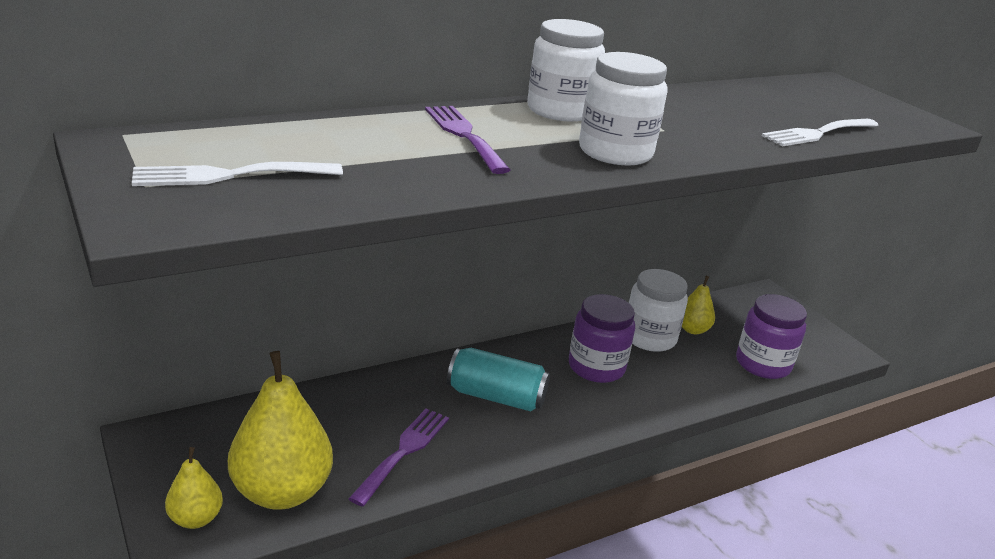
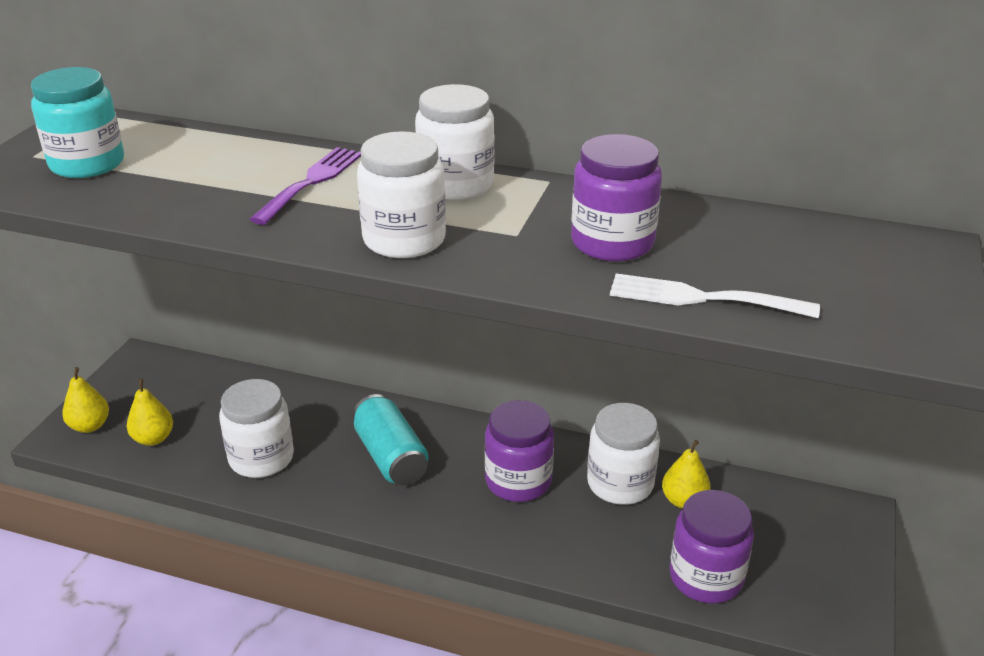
camera: 50 degrees right, 5 degrees up
(229, 175) = (87, 164): white fork -> turquoise jar
(281, 492) = (153, 438): yellow pear -> yellow pear, size x0.51
(403, 451) = (261, 458): purple fork -> white jar
(718, 119) = (612, 242): none -> purple jar

